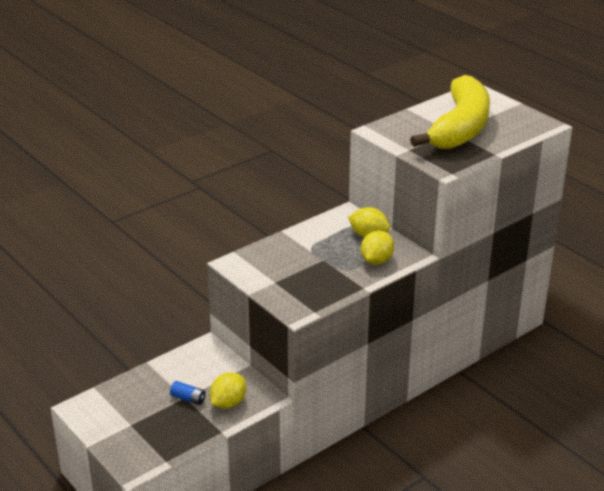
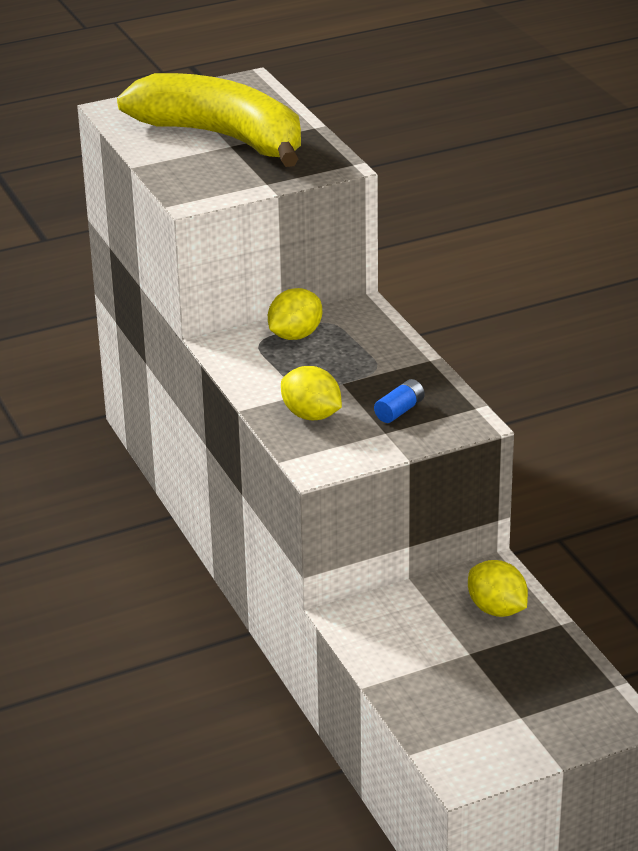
camera: 75 degrees left, 0 degrees up
(188, 398) = (474, 649): blue battery -> blue battery (399, 411)
(376, 261) = (365, 339): yellow lemon -> yellow lemon (311, 415)

